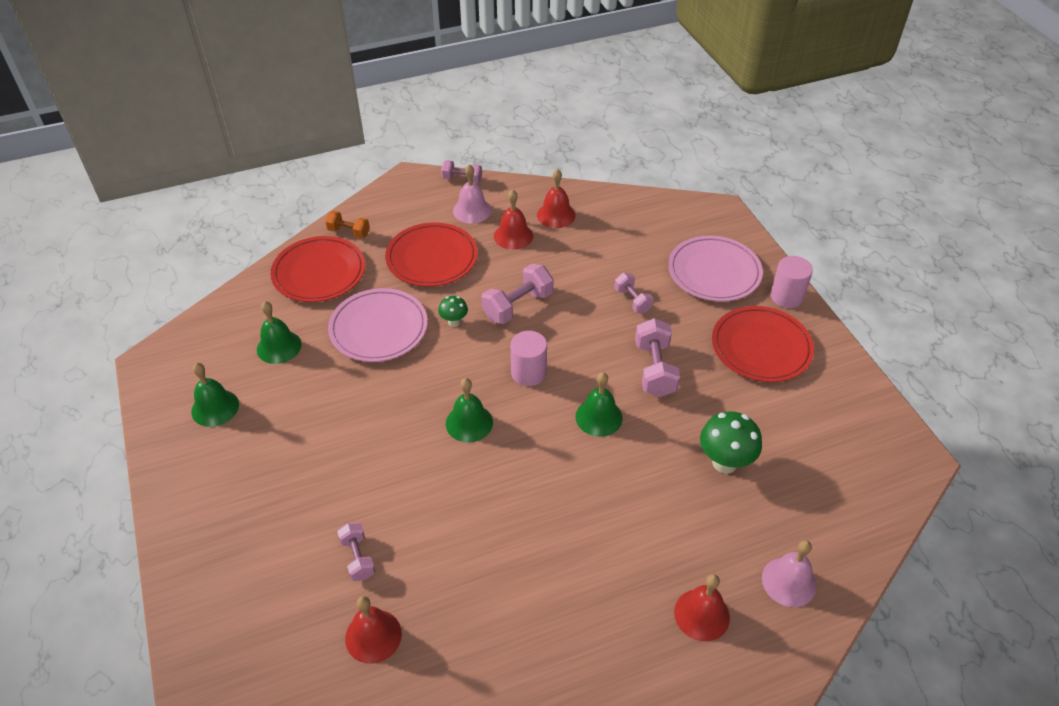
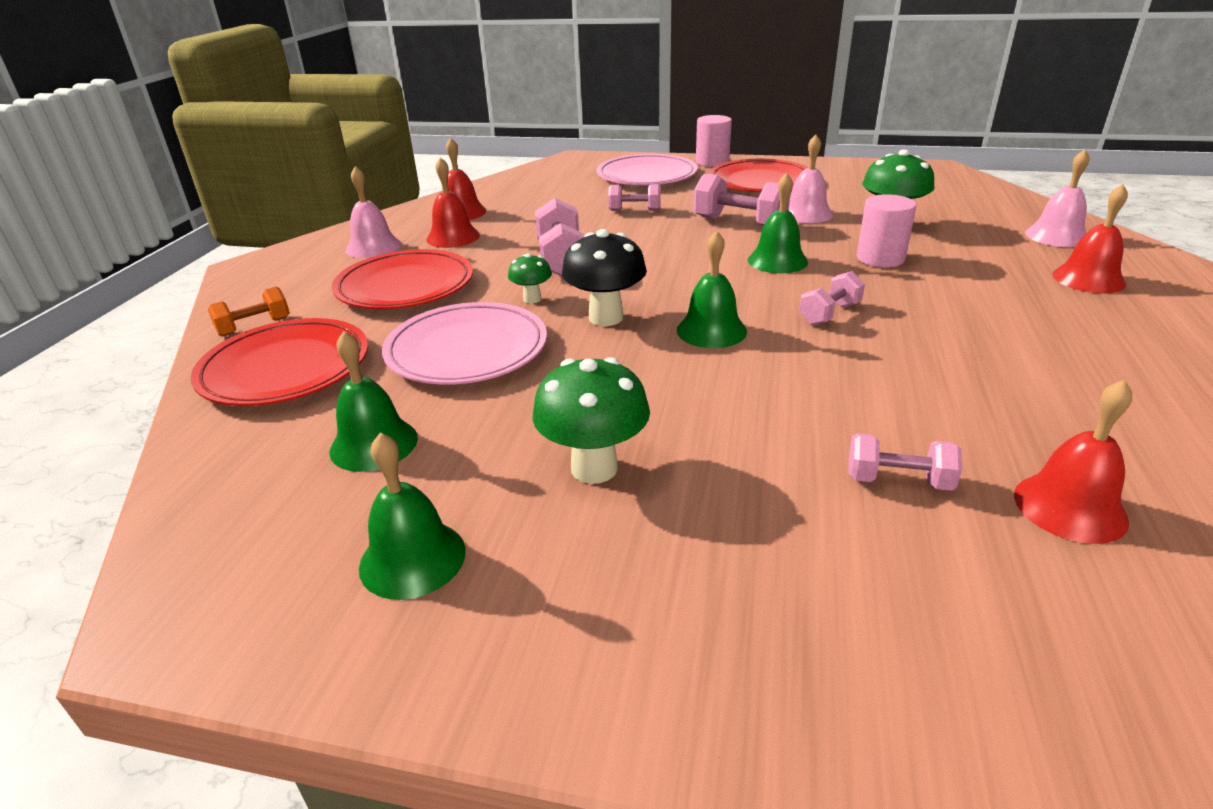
camera: 55 degrees left, 15 degrees down
(304, 435) = (594, 468): none -> green mushroom
(453, 367) = (606, 318): none -> black mushroom
(462, 179) = (315, 240): pink dumbbell -> pink dumbbell (829, 314)
(528, 372) = (670, 278): pink cylinder -> pink cylinder (880, 258)
(708, 402) = (806, 213): none -> pink bell

